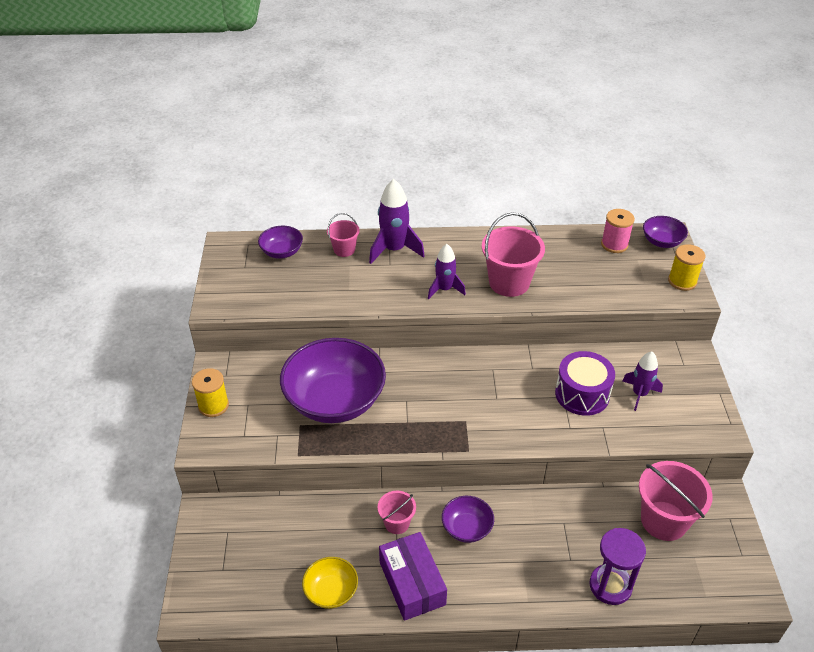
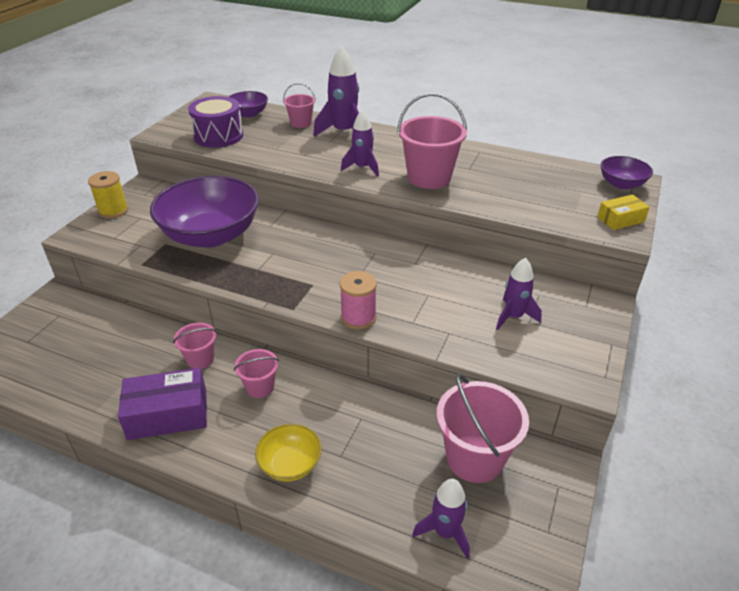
camera: 25 degrees right, 5 degrees down
(331, 591) = (93, 393): yellow bowl -> yellow bowl (290, 464)
(412, 583) = (168, 414): purple box -> purple box turned 75 degrees clockwise
(467, 528) = (260, 387): purple bowl -> pink bucket
(582, 394) = (449, 298): purple drum -> purple drum (218, 136)
(610, 586) = (363, 499): purple hourglass -> none
(614, 244) = (565, 175): pink spool -> pink spool (358, 317)
(679, 585) = (445, 532): none -> purple rocket
(682, 281) = (620, 219): yellow spool -> yellow box

